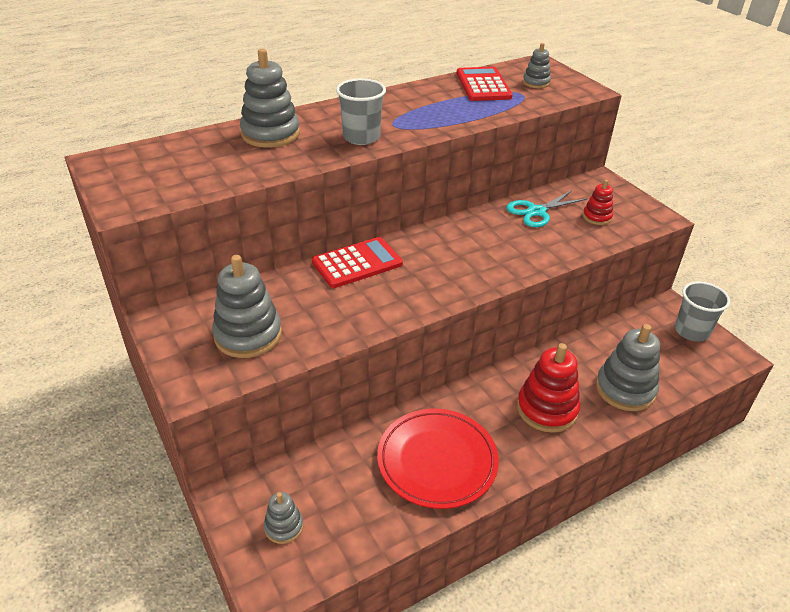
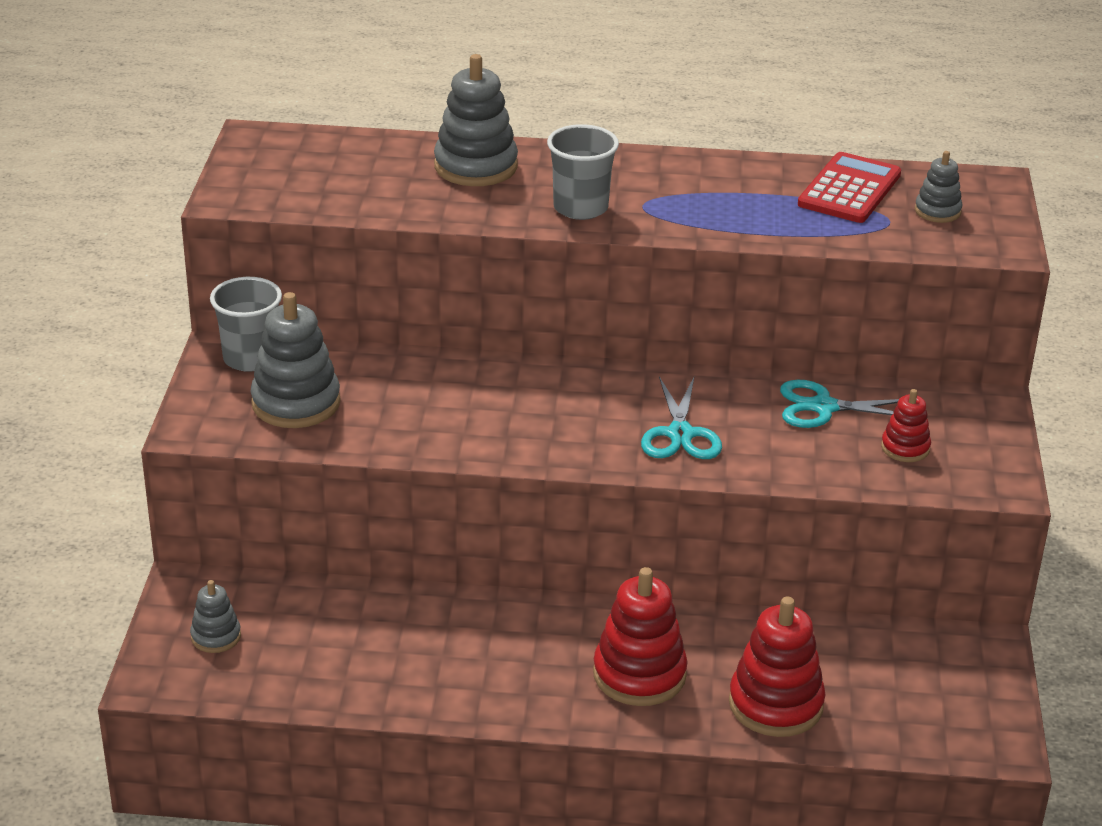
camera: 35 degrees right, 5 degrees down
(357, 263) = (501, 376): red calculator -> none
(437, 461) = (441, 659): red plate -> none
(489, 255) = (680, 434): none -> turquoise scissors
(625, 389) = (775, 704): grey stacking toy -> red stacking toy
(691, 331) = (976, 688): grey cup -> grey cup (250, 358)

